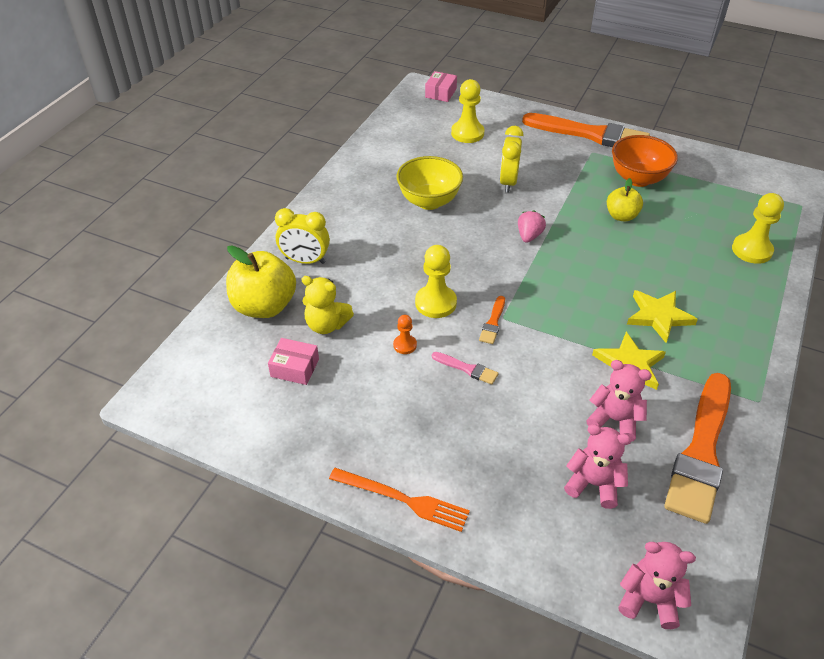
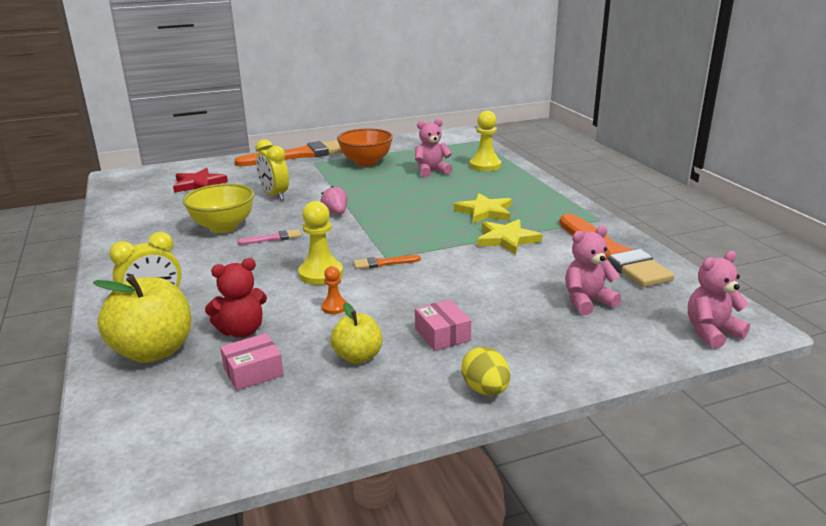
camera: 45 degrees left, 20 degrees down
(326, 325) = (241, 331): yellow teddy bear -> red teddy bear
(403, 499) = (485, 390): orange fork -> yellow egg
(440, 93) = (139, 173): pink box -> pink box (442, 335)
(467, 133) = (199, 184): yellow pawn -> red star
(467, 369) = (406, 294): pink brush -> pink brush (273, 238)
(493, 322) = (383, 263): orange brush -> orange brush turned 105 degrees clockwise
(614, 420) = (544, 267): pink teddy bear -> pink teddy bear (431, 171)
(621, 216) = (384, 181): yellow apple -> yellow apple (358, 356)

